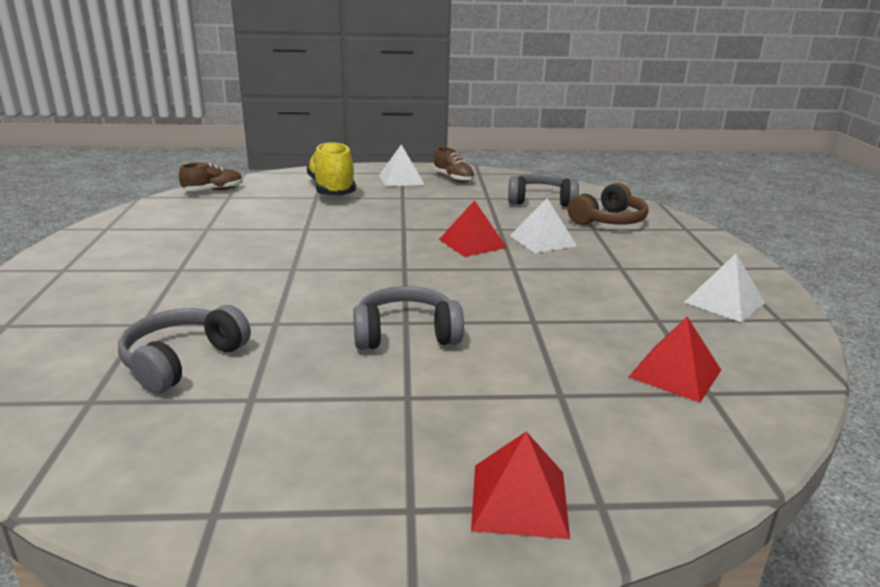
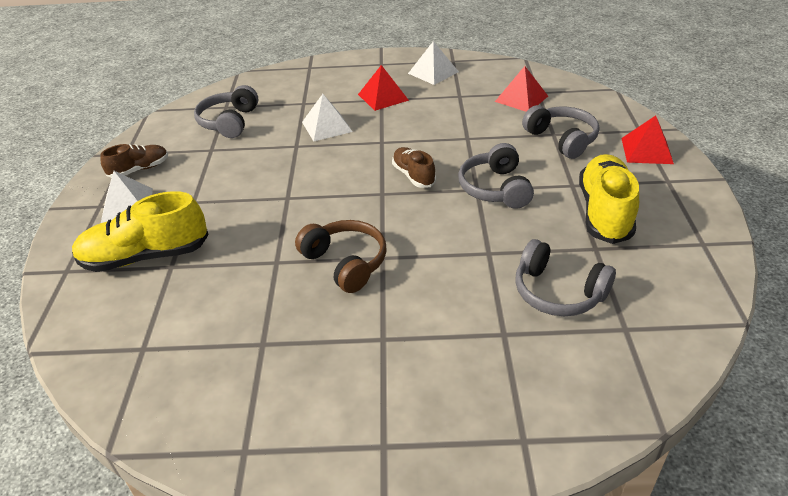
camera: 85 degrees left, 15 degrees up
(213, 191) = (108, 371): brown shoe -> brown shoe (413, 175)
(331, 418) = (604, 212): none -> yellow shoe
(472, 243) = (329, 160): red pyramid -> red pyramid (383, 97)
(544, 401) = (562, 139): none -> grey headphones
(608, 221) = (287, 95): brown headphones -> brown headphones (345, 263)

